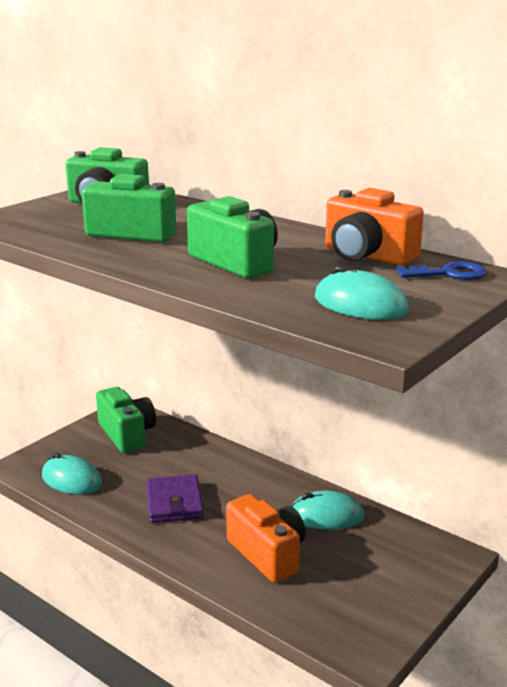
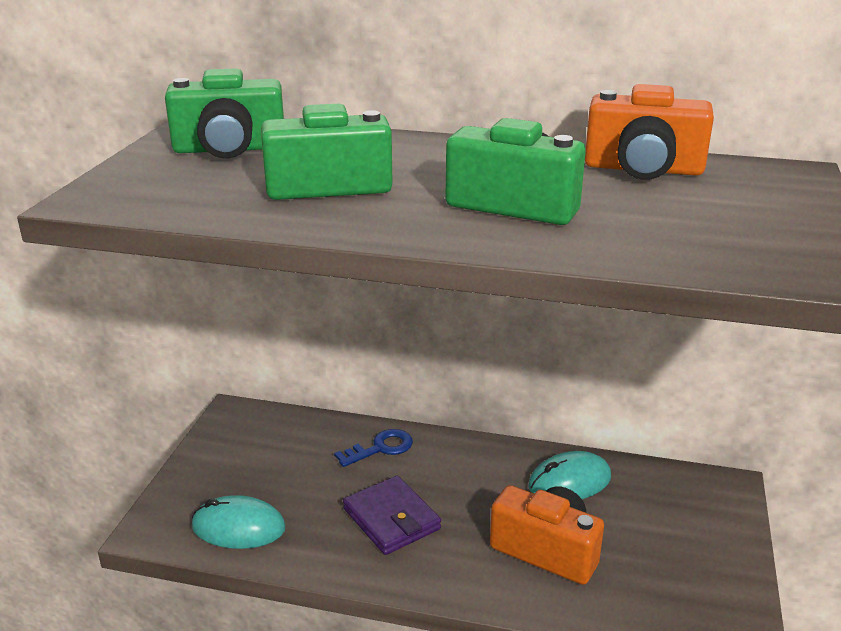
camera: 25 degrees left, 5 degrees up
(127, 434) = (262, 445): green camera -> none
(360, 304) = (735, 235): turquoise mouse -> none
(448, 274) = (757, 177): blue key -> blue key (380, 448)

